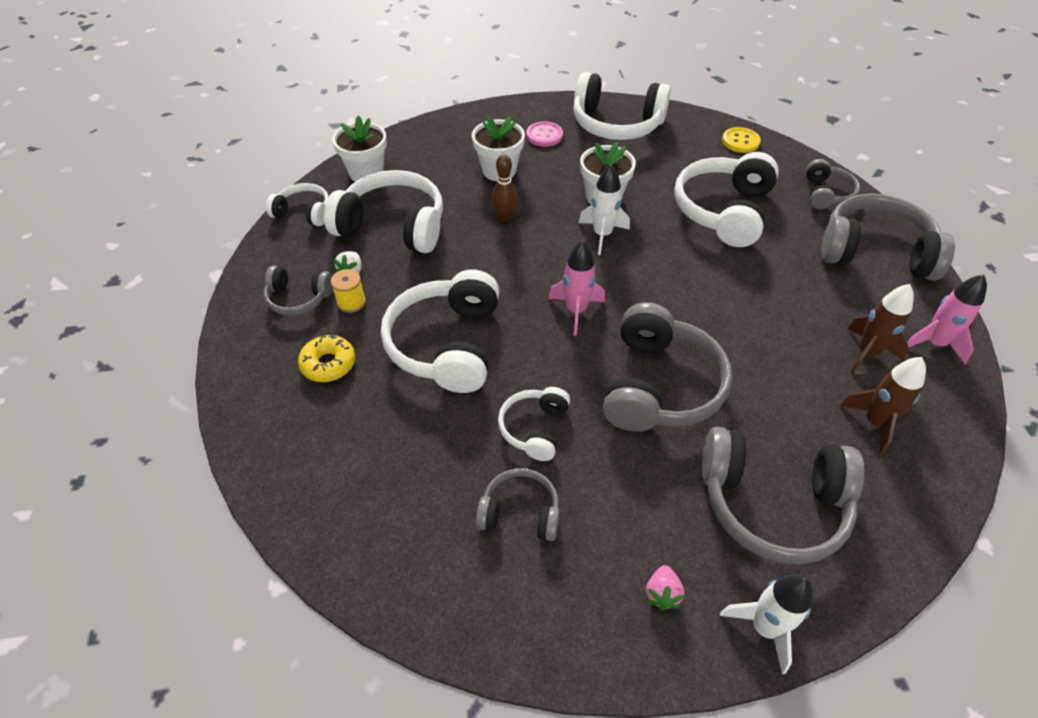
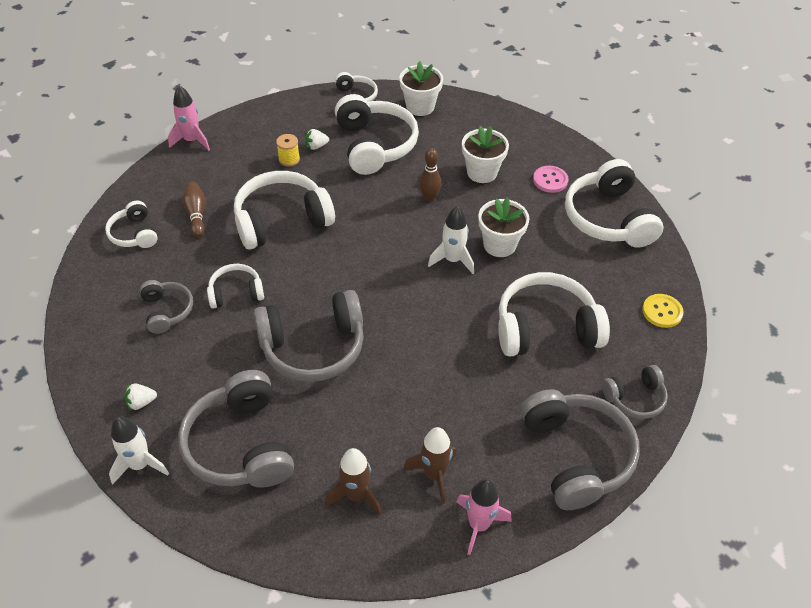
camera: 60 degrees right, 0 degrees up
(298, 298) = (276, 135): grey headphones -> none
(328, 364) = (231, 174): yellow donut -> none
(352, 506) = (134, 234): none -> white headphones
(370, 424) = (196, 214): none -> brown bowling pin
(576, 311) = (357, 274): pink rocket -> pink rocket (192, 141)
(662, 593) = (141, 402): pink strawberry -> white strawberry

